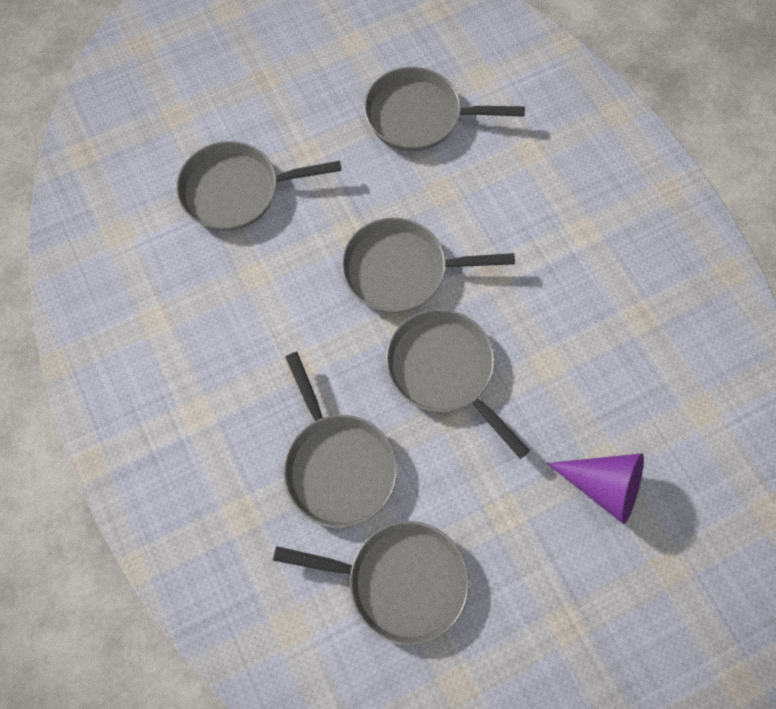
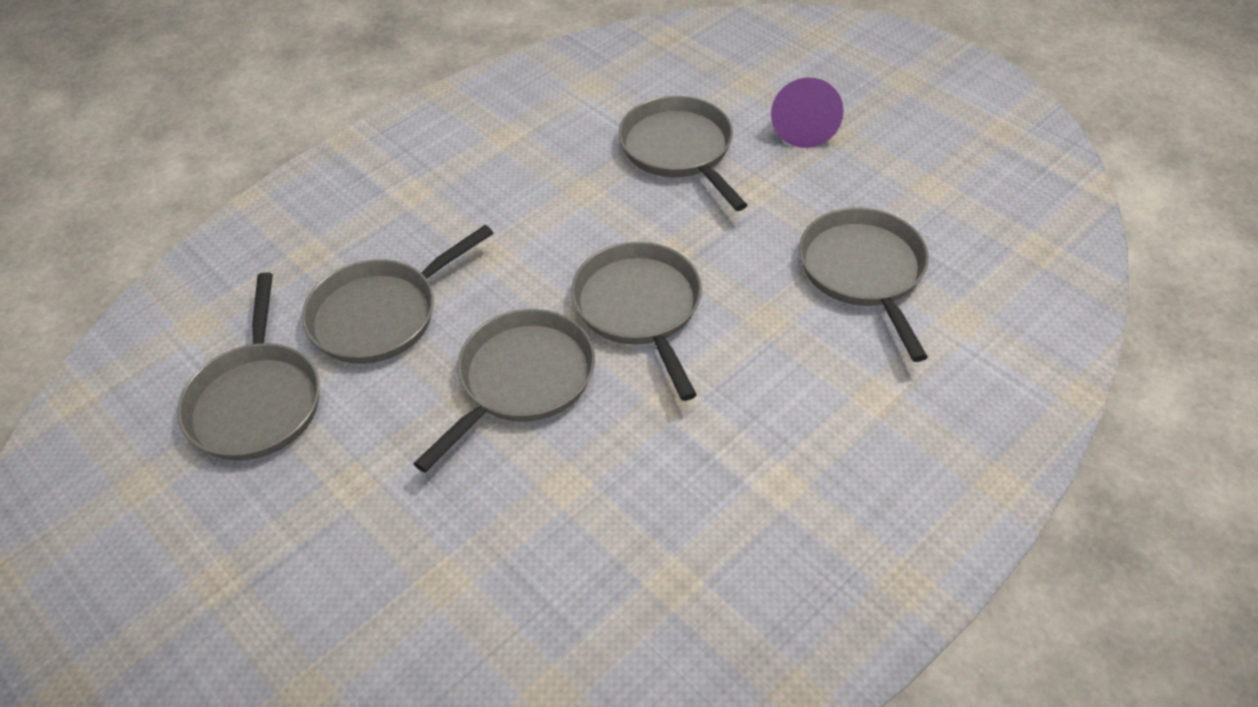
camera: 75 degrees right, 20 degrees down
(603, 485) = (409, 585): purple cone -> purple cone (803, 125)

